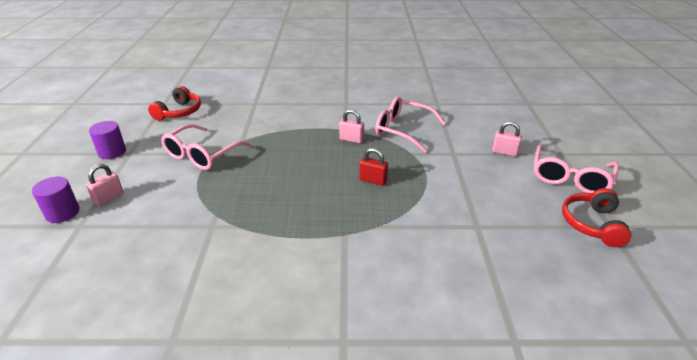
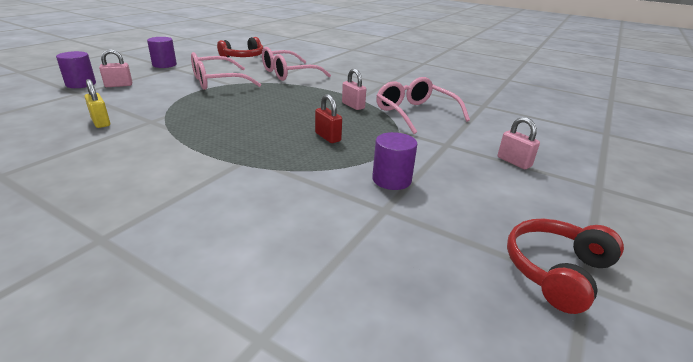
camera: 30 degrees right, 5 degrees down
(168, 248) = (101, 122): none -> yellow padlock
(455, 200) = (391, 179): none -> purple cylinder
(570, 178) = (581, 213): pink glasses -> pink glasses (288, 73)

